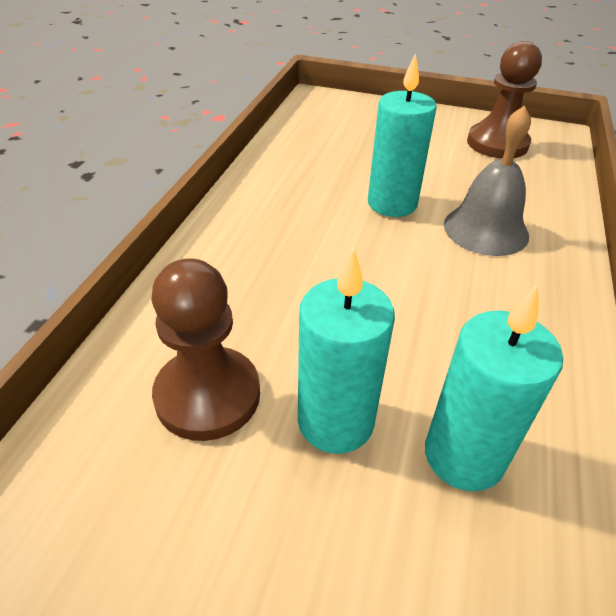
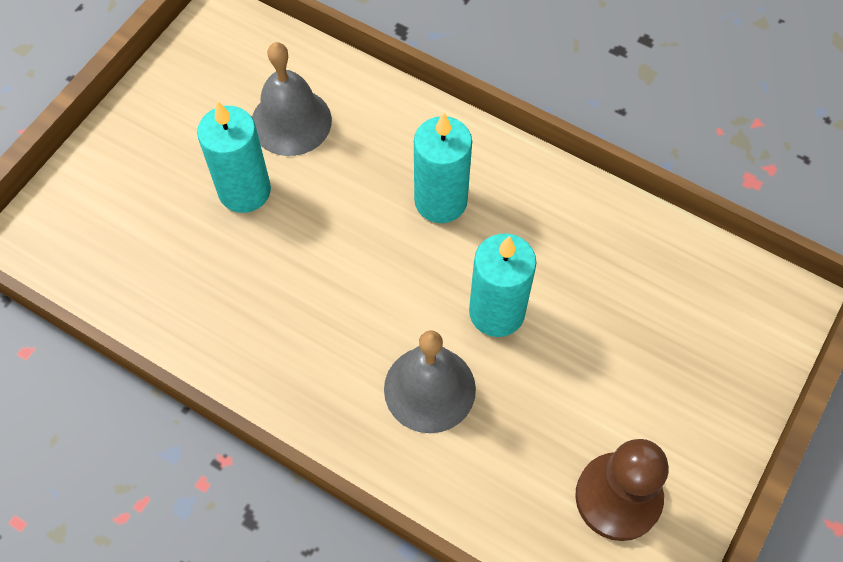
camera: 105 degrees right, 20 degrees up
(208, 395) = (291, 121): brown pawn -> grey bell
(464, 455) = (192, 258): turquoise candle -> turquoise candle (440, 201)

